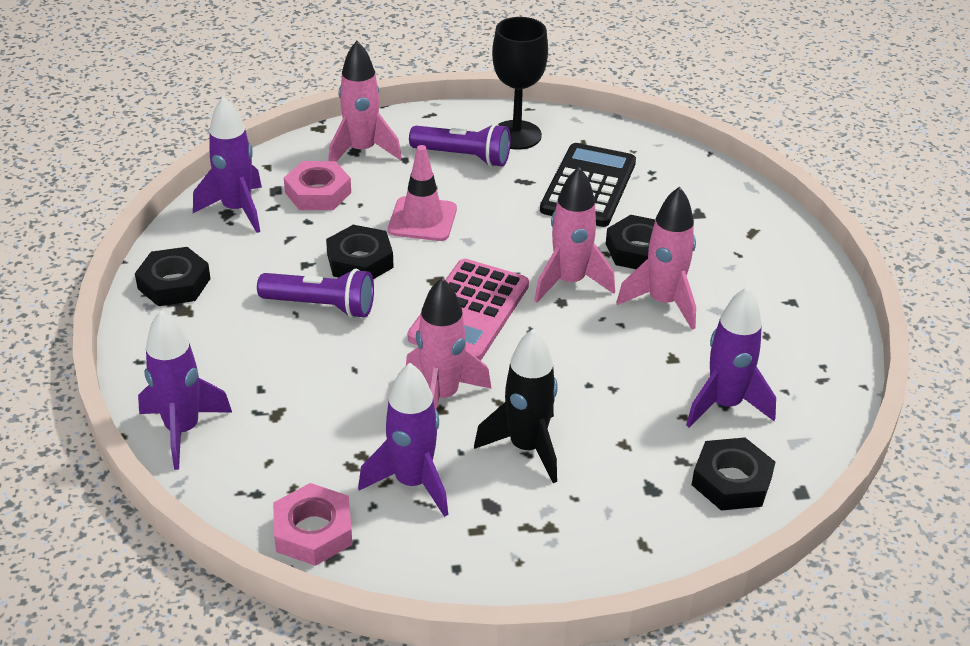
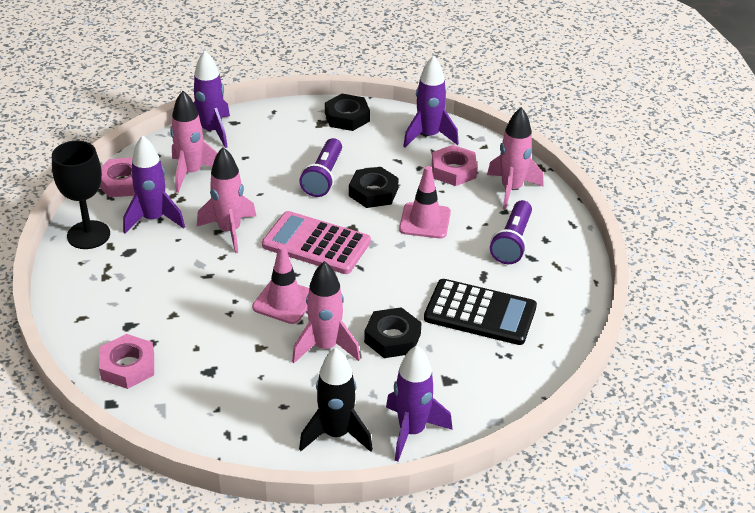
camera: 90 degrees right, 0 degrees up
(516, 135) = (551, 273): black goblet -> black goblet (88, 235)
(526, 447) = (176, 268): black rocket -> black rocket (336, 434)
(569, 282) = (350, 296): pink rocket -> pink rocket (191, 173)
(586, 338) = (284, 301): none -> pink traffic cone
(725, 405) = (205, 371): purple rocket -> purple rocket (412, 431)
(731, 481) = (128, 366): black nut -> pink nut

